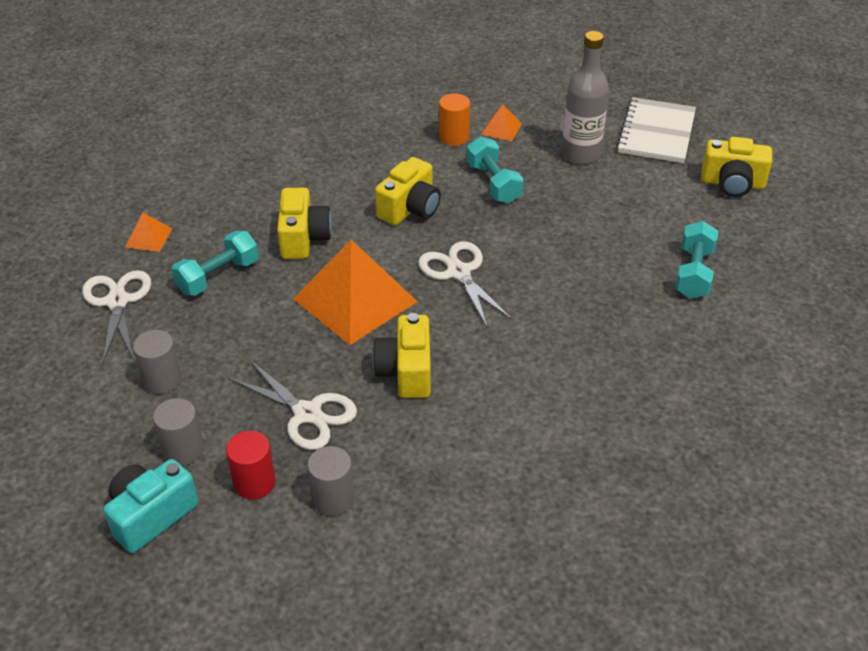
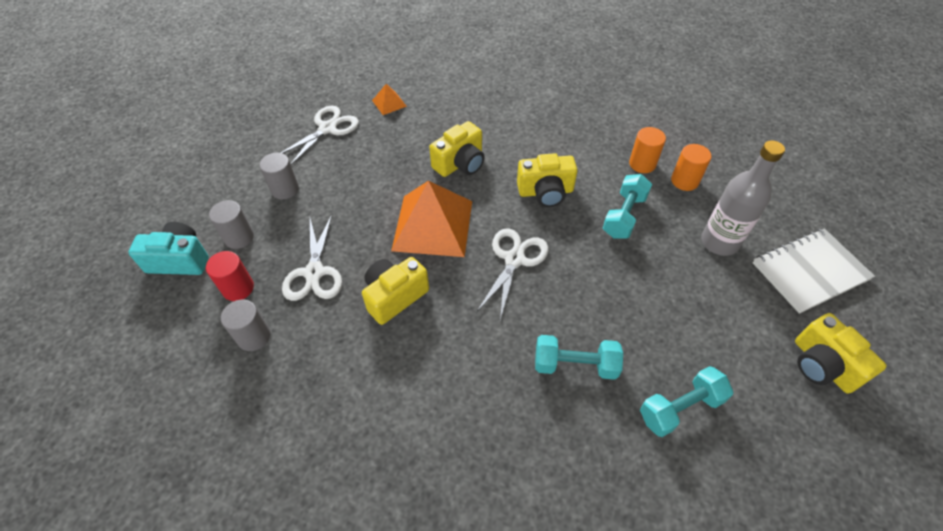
camera: 50 degrees right, 10 degrees up
(218, 276) = (388, 152): turquoise dumbbell -> turquoise dumbbell (575, 365)
(501, 129) = (684, 181): orange pyramid -> orange cylinder

